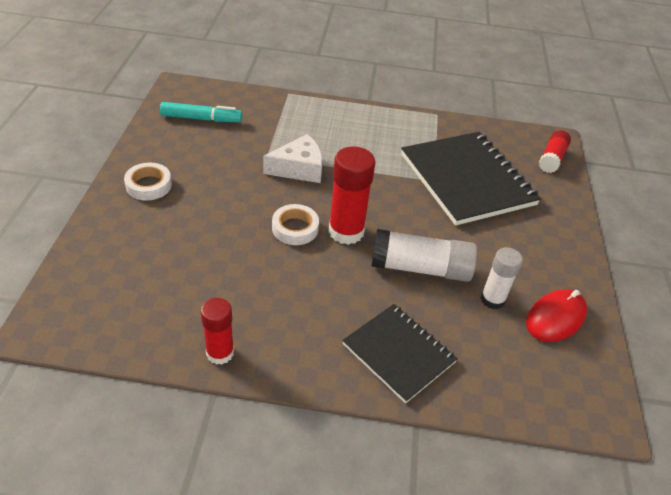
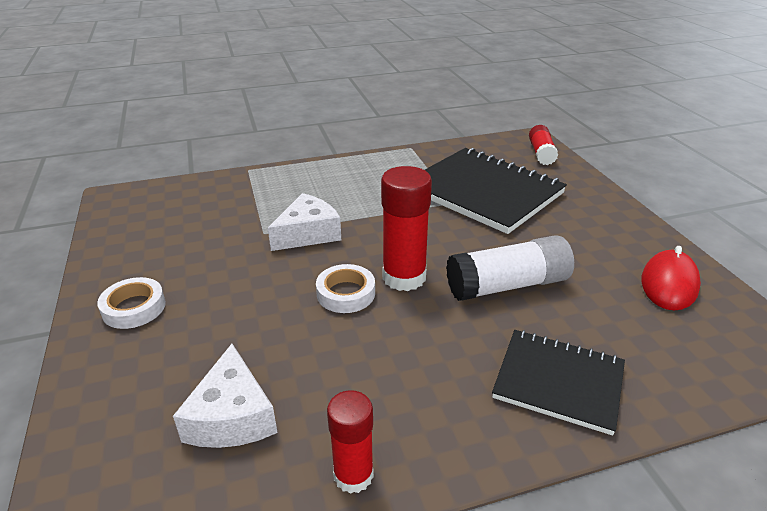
camera: 20 degrees left, 10 degrees down
(170, 285) = (232, 416): none -> white cheese
(201, 119) = (162, 219): turquoise marker -> none
(492, 299) = (600, 289): white glue stick -> none

